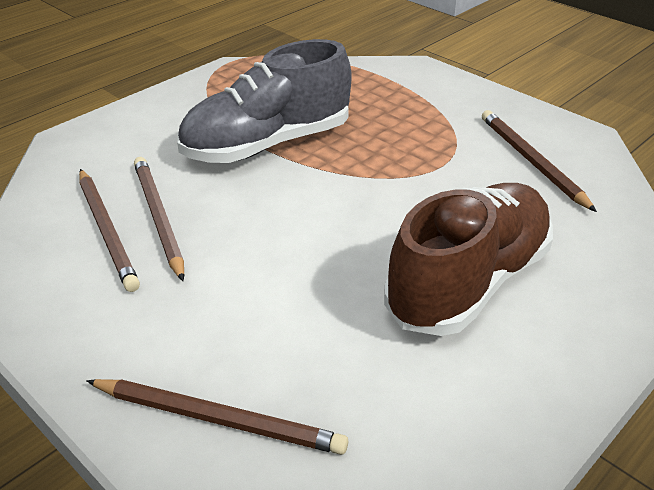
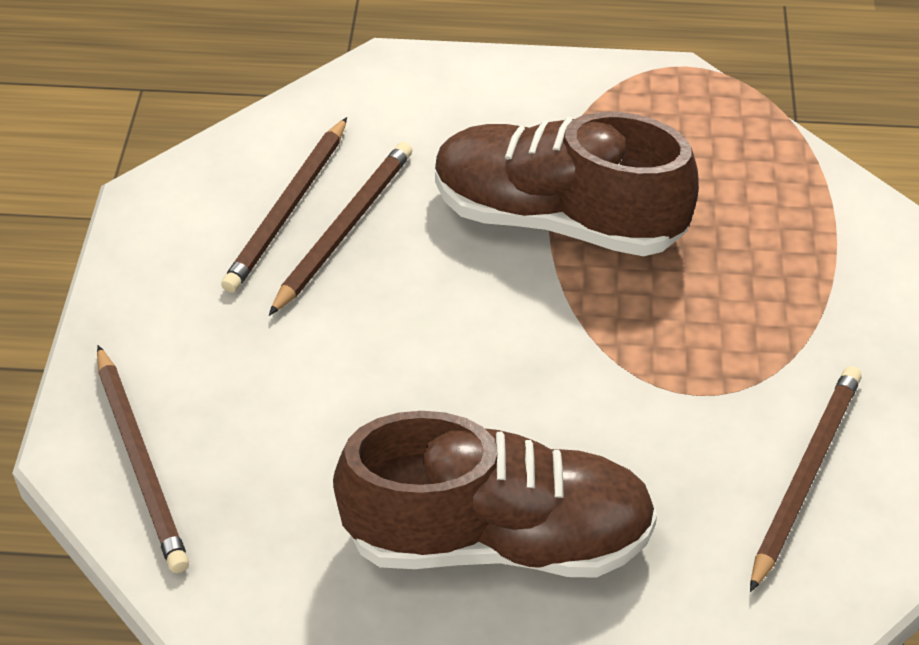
camera: 50 degrees right, 10 degrees up
(267, 144) = (557, 219): grey shoe -> brown shoe

